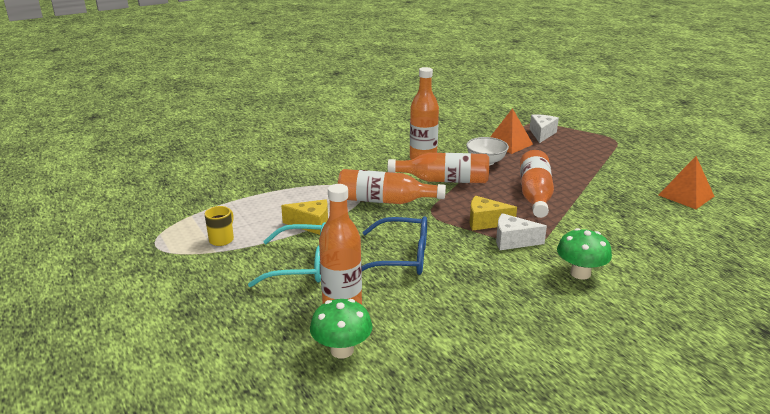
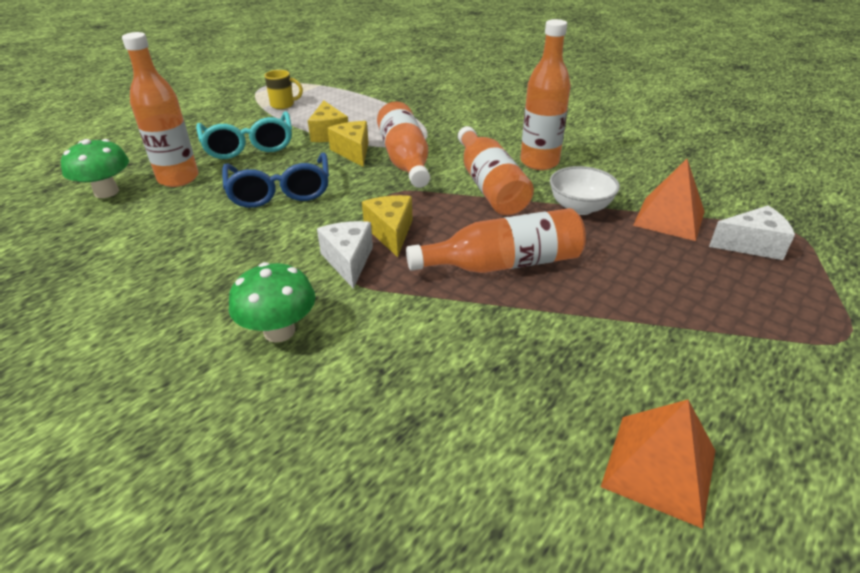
camera: 70 degrees right, 10 degrees up
(355, 219) = (353, 152): none -> yellow cheese

